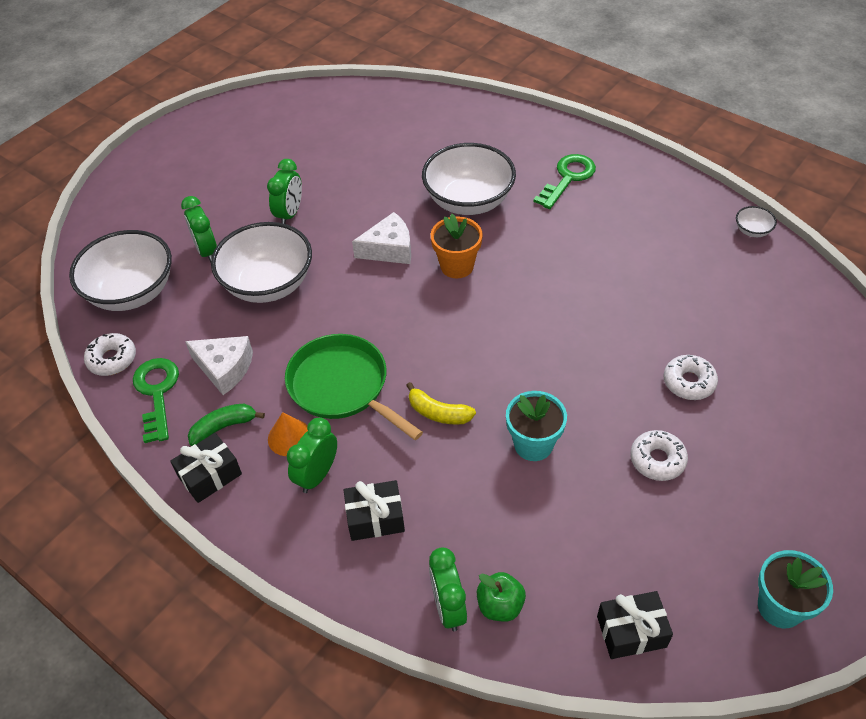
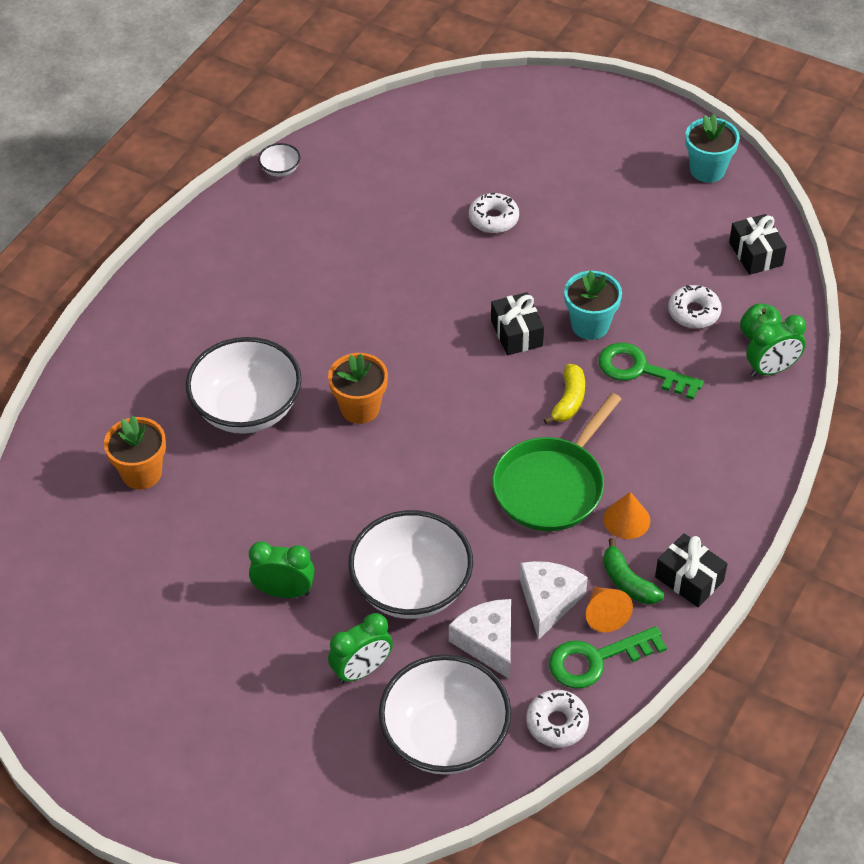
camera: 100 degrees left, 0 degrees up
(197, 405) = (604, 614): none -> orange cone
(317, 475) = (665, 487): green clock -> none
(375, 518) = (700, 433): black gift -> black gift (516, 333)
(389, 249) = (339, 476): white cheese -> white cheese (488, 642)
(418, 146) = (141, 473): none -> orange flower pot
(568, 178) = (202, 319): green key -> green key (640, 370)
(657, 460) = (587, 240): white donut -> white donut (694, 312)

